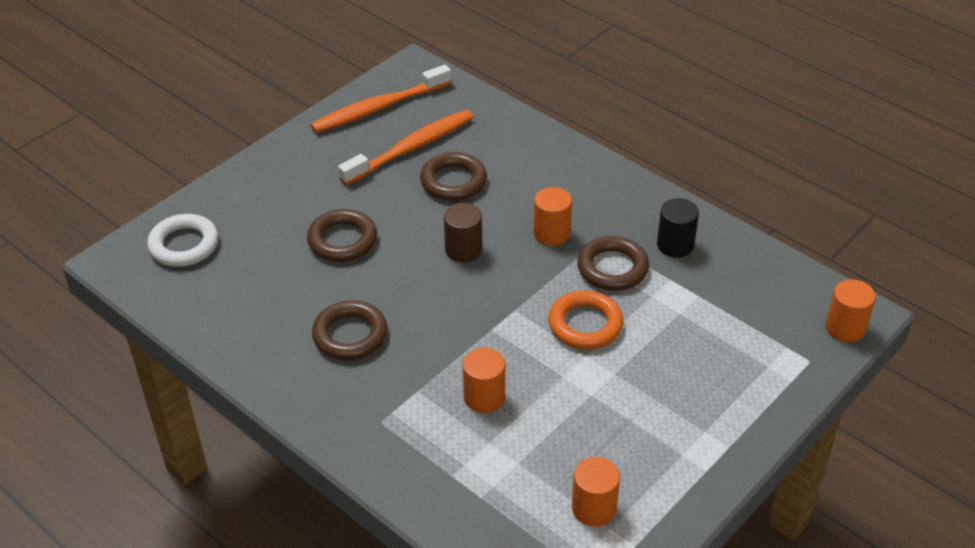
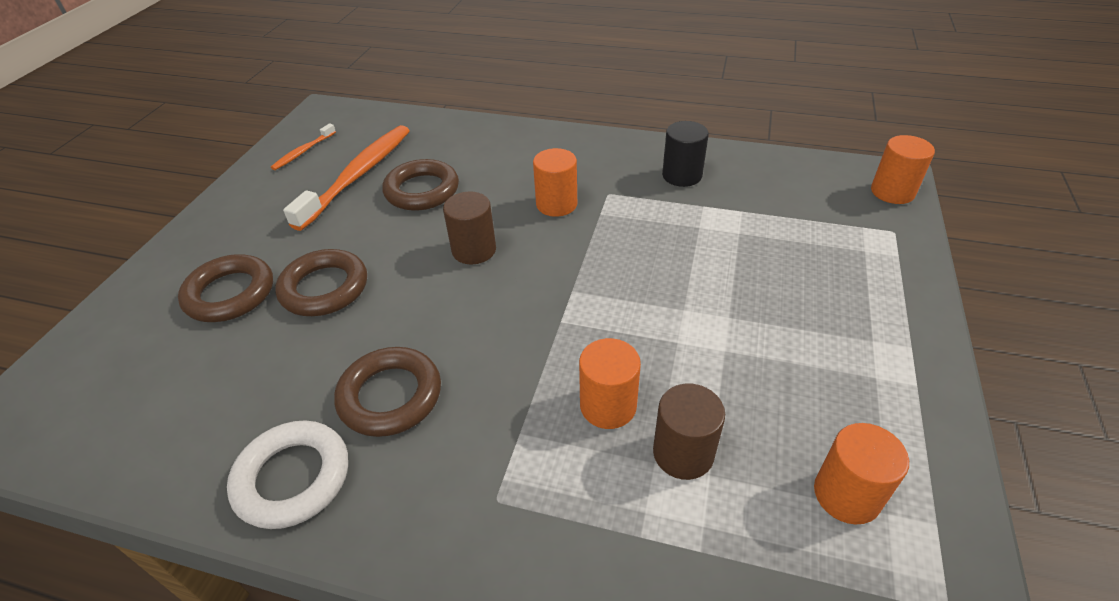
camera: 25 degrees left, 0 degrees up
(184, 245) = (105, 367): white ring -> white ring (293, 478)
(379, 108) = (303, 152): orange toothbrush -> orange toothbrush, size x0.47
(511, 444) = (683, 453): none -> brown cylinder
(585, 324) = (658, 278): orange ring -> none
(612, 268) = (641, 215): brown ring -> brown ring (230, 294)

